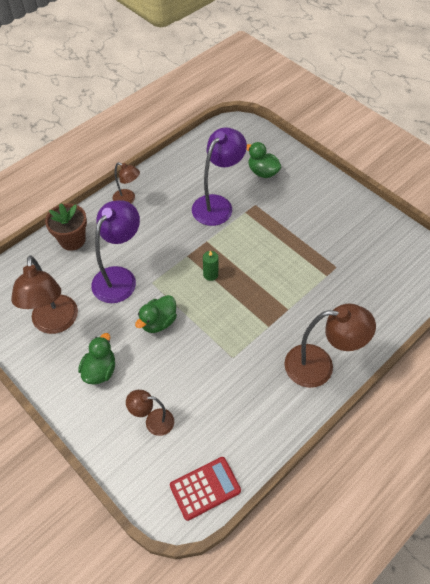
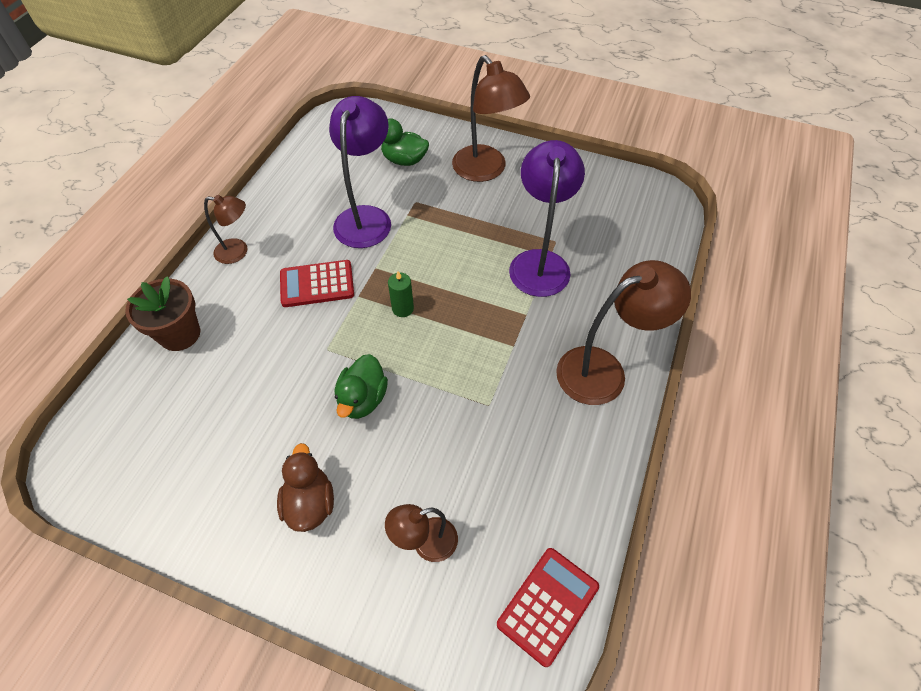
camera: 25 degrees left, 0 degrees up
(55, 323) = (207, 463): brown lamp -> brown lamp (486, 171)
(100, 370) = (310, 503): green duck -> brown duck
(119, 277) = (276, 360): purple lamp -> purple lamp (540, 262)
(165, 238) = (317, 284): none -> red calculator

